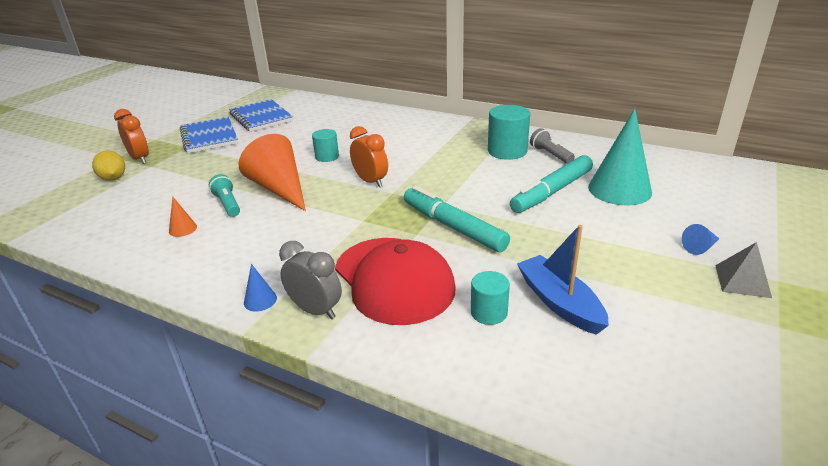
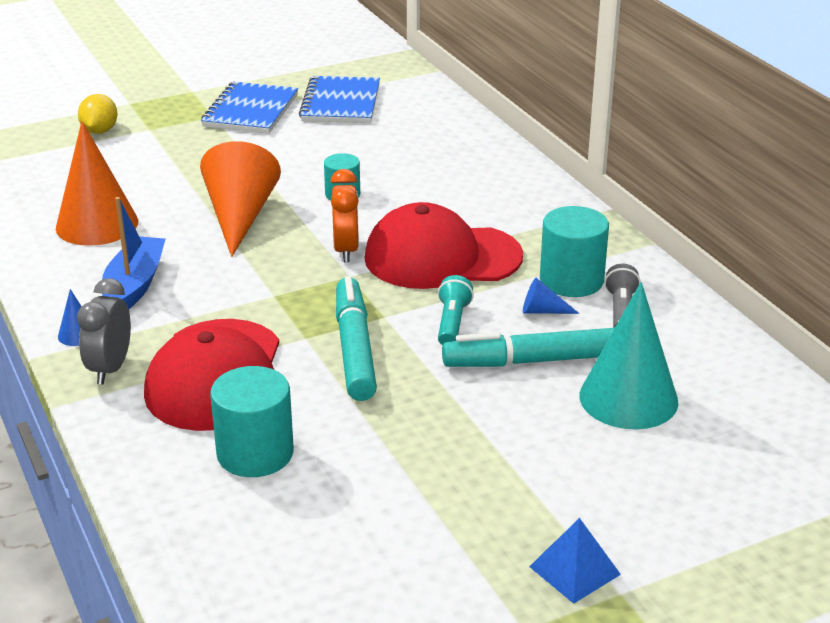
camera: 35 degrees right, 0 degrees up
(140, 159) = (149, 114): orange clock -> none
(183, 229) = (97, 224): orange cone -> orange cone, size x2.37
(228, 204) = (168, 213): turquoise flashlight -> turquoise flashlight (452, 323)
(315, 310) = (110, 368): grey clock -> grey clock turned 150 degrees counterclockwise
(428, 165) = (442, 257): none -> red cap
(489, 312) = (255, 453): turquoise cylinder -> turquoise cylinder, size x1.64
(559, 302) = (336, 481): blue boat -> blue boat (134, 285)
(700, 247) = (596, 513): blue cone -> blue cone (542, 311)
(742, 281) = (575, 570): grey pyramid -> blue pyramid

